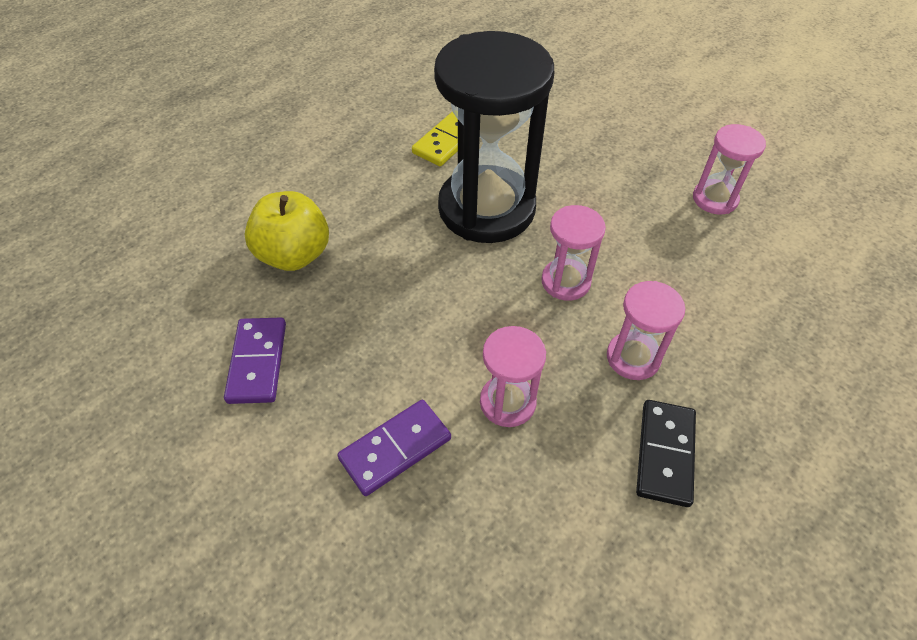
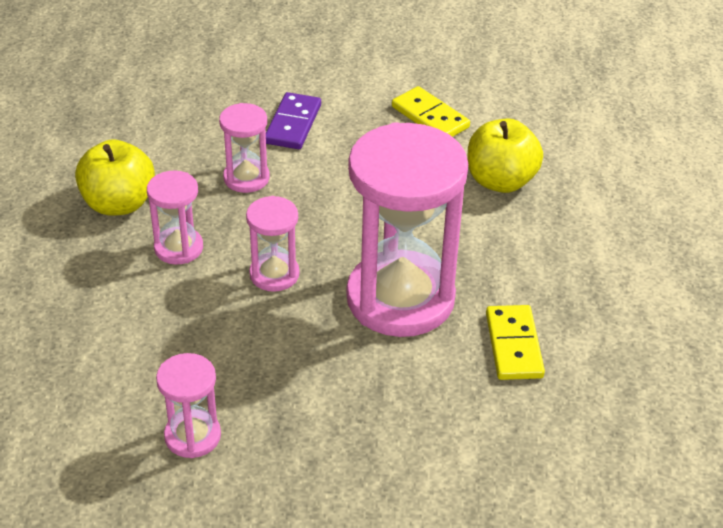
camera: 140 degrees right, 10 degrees down
(257, 362) = (430, 117): purple domino -> yellow domino
(486, 208) = (400, 298): black hourglass -> pink hourglass
(665, 454) = (119, 203): black domino -> yellow apple

